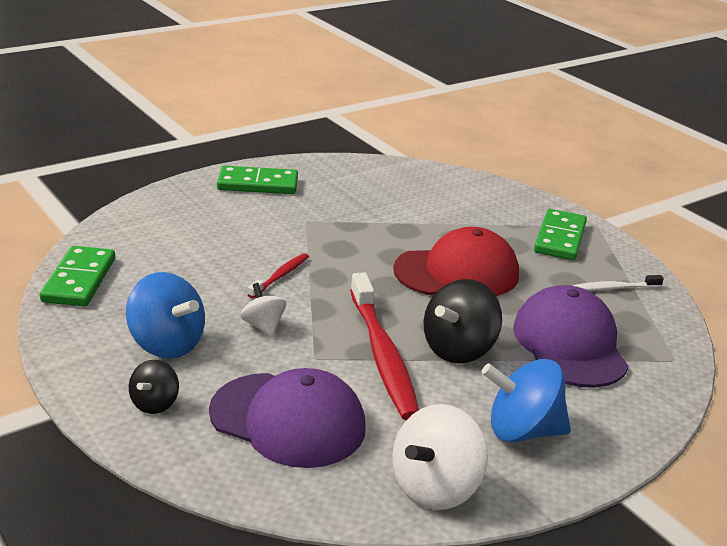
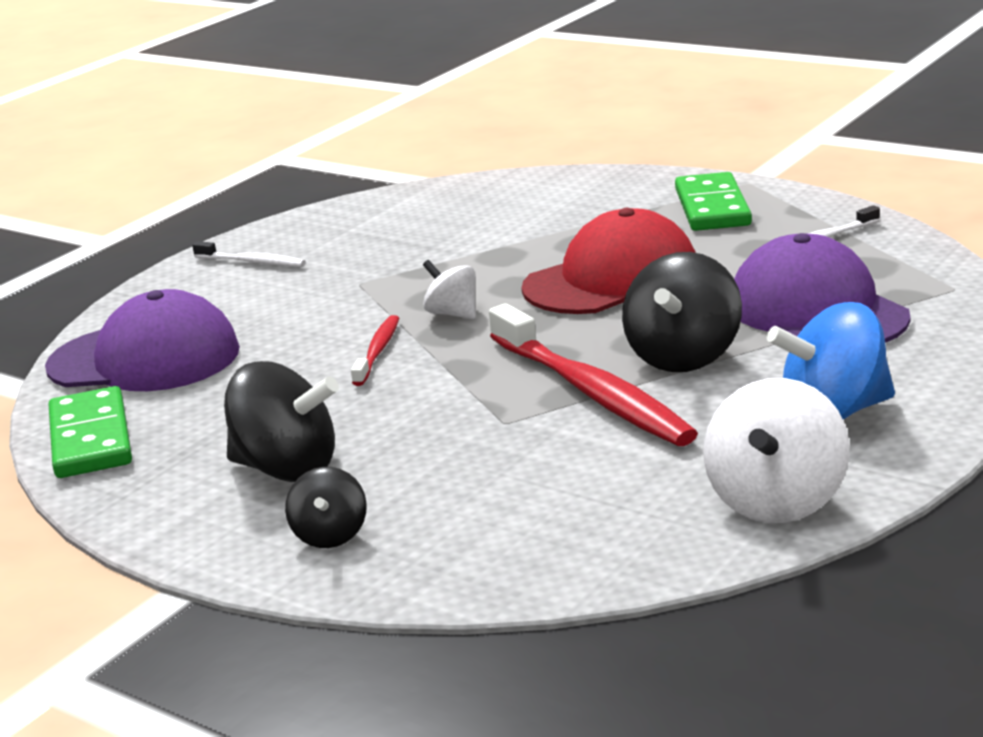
camera: 15 degrees left, 5 degrees down
(167, 344) = (287, 469): blue spinning top -> black spinning top
(258, 184) = (252, 262): green domino -> white toothbrush
(263, 326) = (404, 410): white spinning top -> white spinning top (452, 314)
(288, 420) = (528, 495): purple cap -> purple cap (144, 359)

